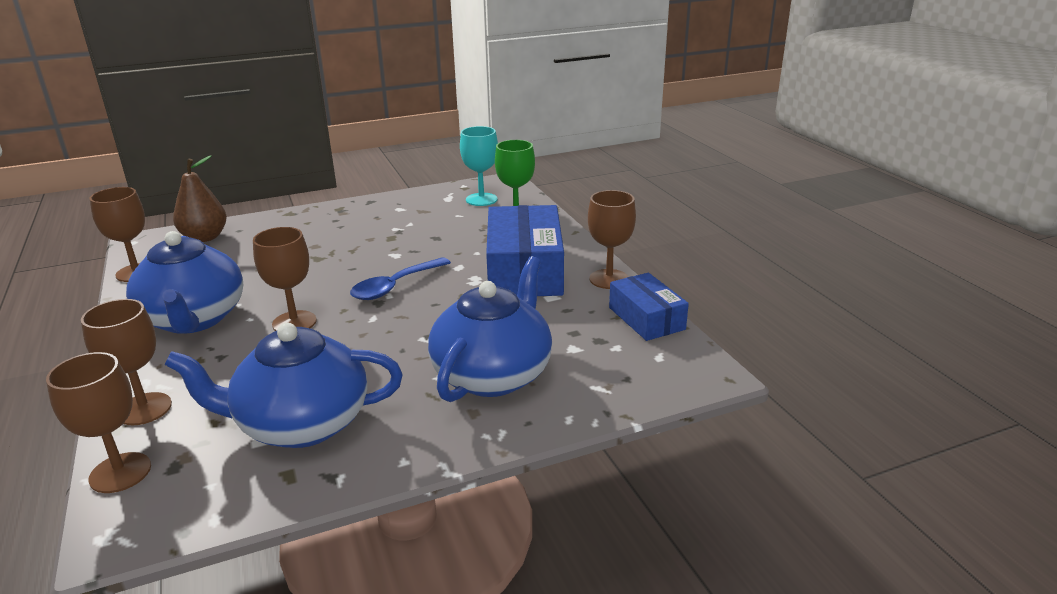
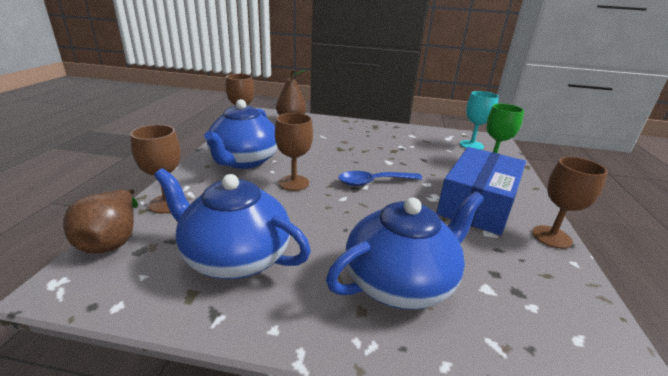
camera: 30 degrees right, 0 degrees up
(120, 473) = (112, 240): brown goblet -> brown pear
(646, 318) = (577, 290): blue box -> none

